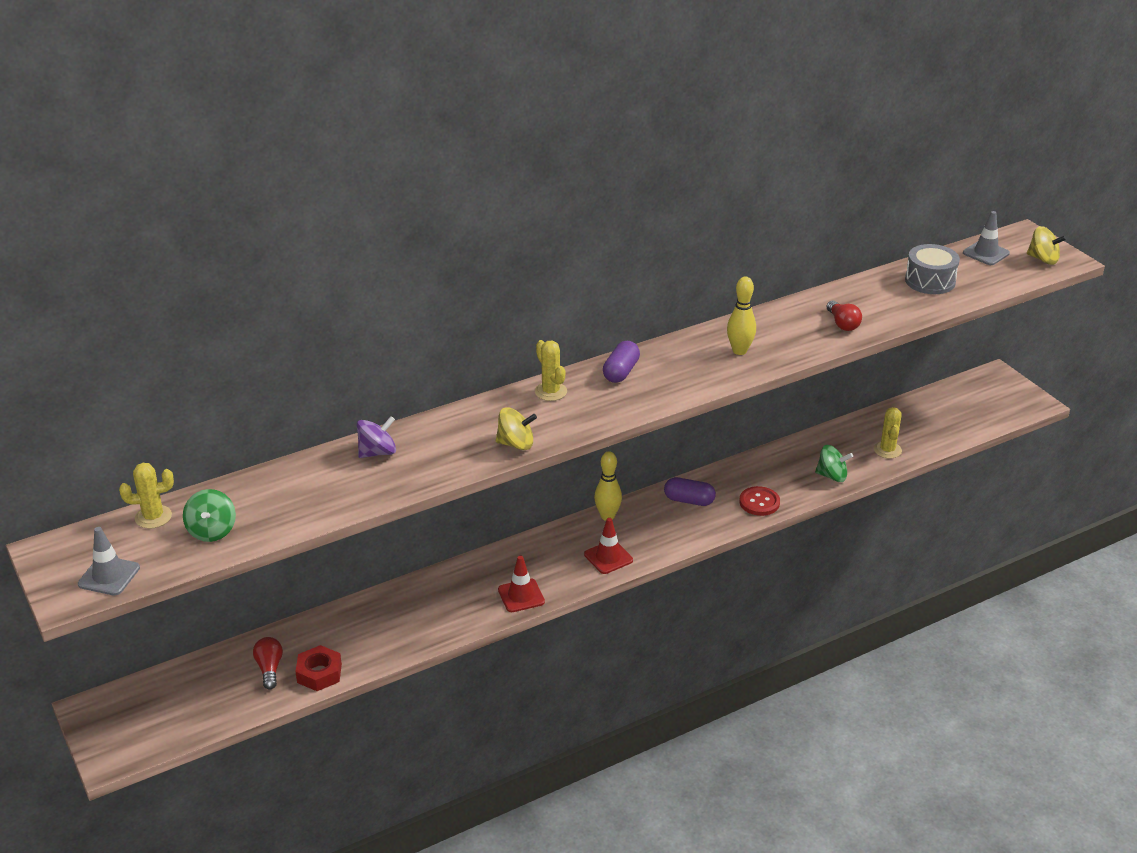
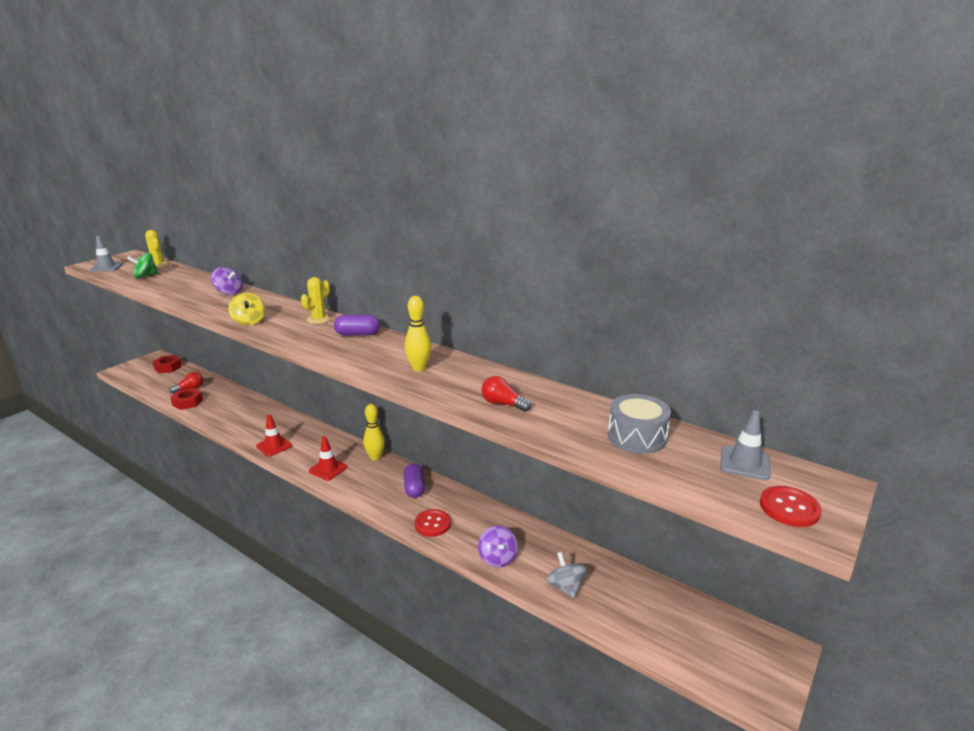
camera: 65 degrees right, 10 degrees down
(155, 693) = (168, 367): none -> red nut
(832, 476) = (497, 558): green spinning top -> purple spinning top
(842, 324) = (503, 404): red light bulb -> red light bulb turned 75 degrees clockwise
(887, 450) = (565, 587): yellow cactus -> grey spinning top
(1043, 259) = (789, 508): yellow spinning top -> red button

